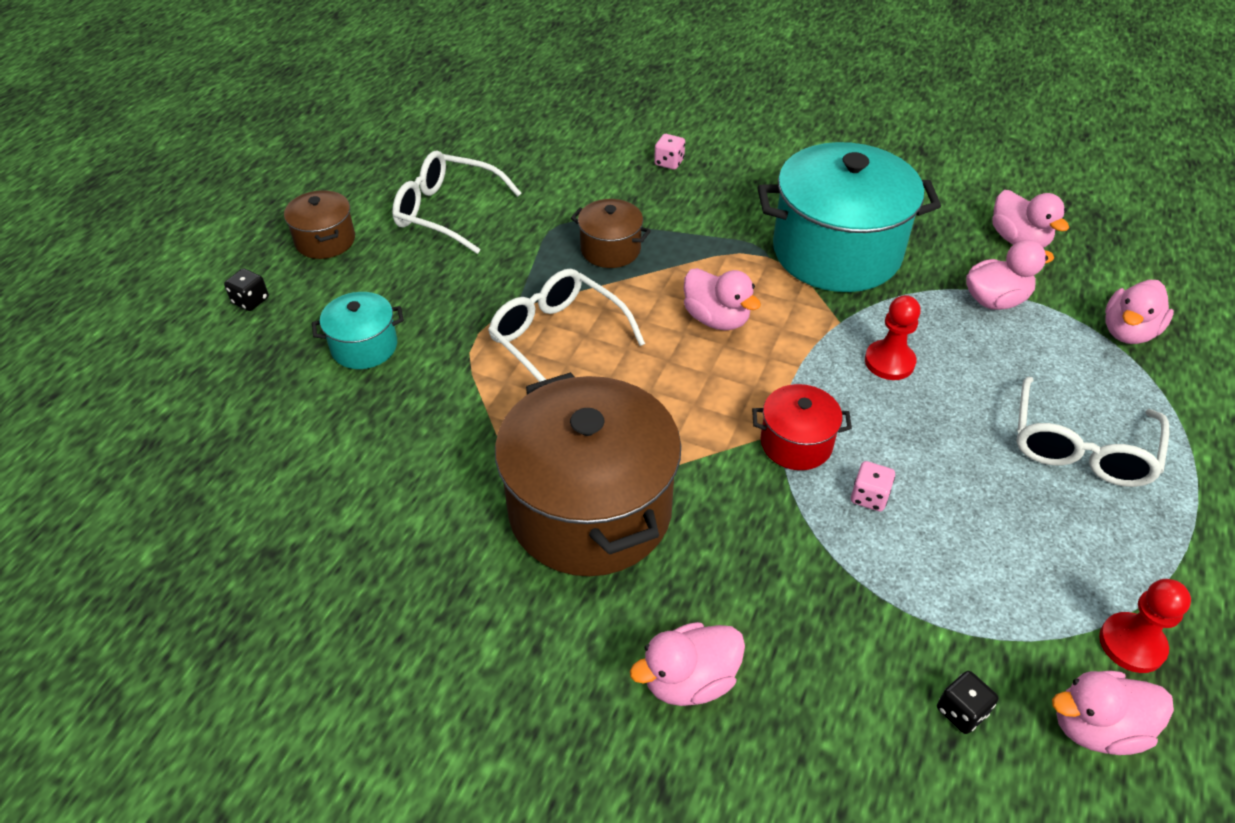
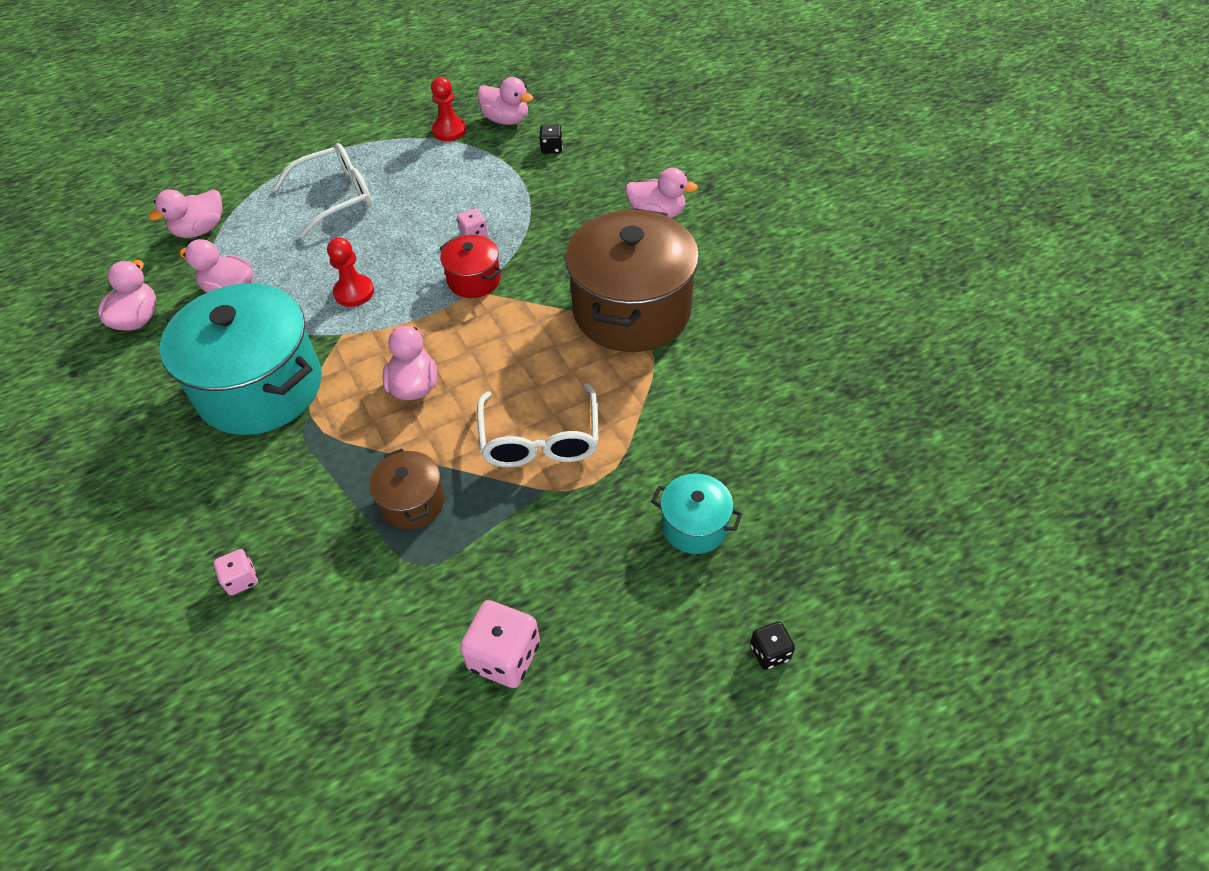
camera: 140 degrees left, 5 degrees up
(325, 241) = (653, 697): brown pot -> none
(448, 212) = (504, 656): white glasses -> pink dice
(1128, 332) = (200, 230): pink duck -> pink duck turned 150 degrees clockwise

